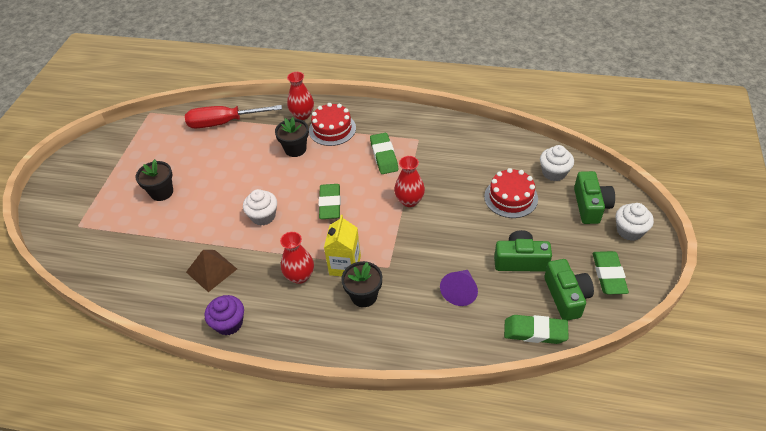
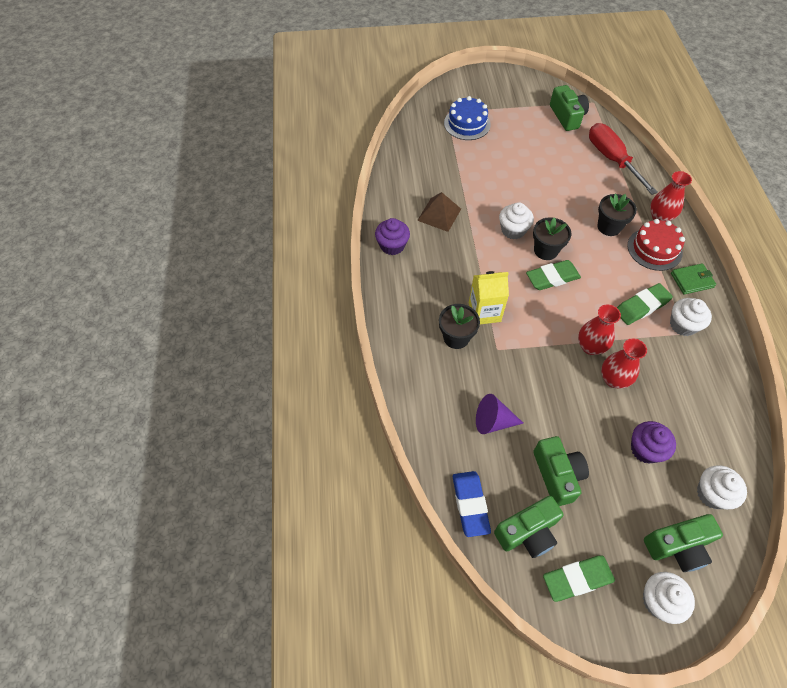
camera: 70 degrees right, 10 degrees up
(107, 213) = (467, 124): none -> blue cake
(153, 135) = (567, 116): none -> green camera
(162, 192) = (506, 149): black flower pot -> black flower pot (545, 250)
(300, 276) = (458, 280): red vase -> red vase (613, 379)
(372, 118) = (692, 280): none -> green wallet
(410, 138) = (683, 325): none -> white cupcake
(511, 197) = (645, 449): red cake -> purple cupcake
(535, 332) = (470, 504): green eraser -> blue eraser

